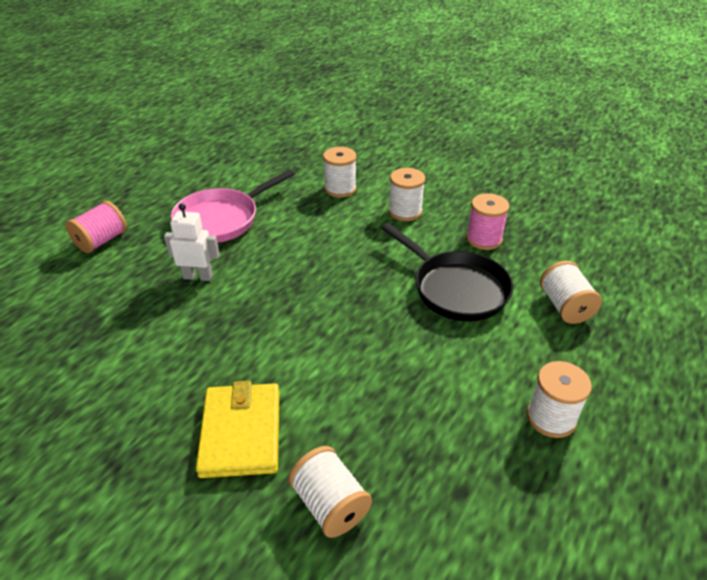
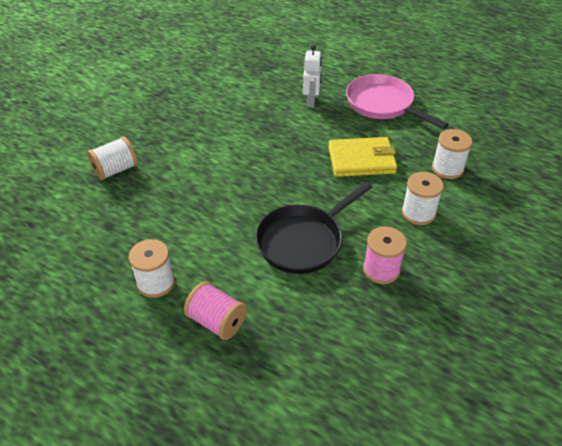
camera: 90 degrees right, 5 degrees up
(102, 241) = (347, 56): pink spool -> pink spool (217, 321)
(241, 432) = (171, 133): yellow wallet -> yellow wallet (361, 160)
(565, 306) = (280, 318): white spool -> none

